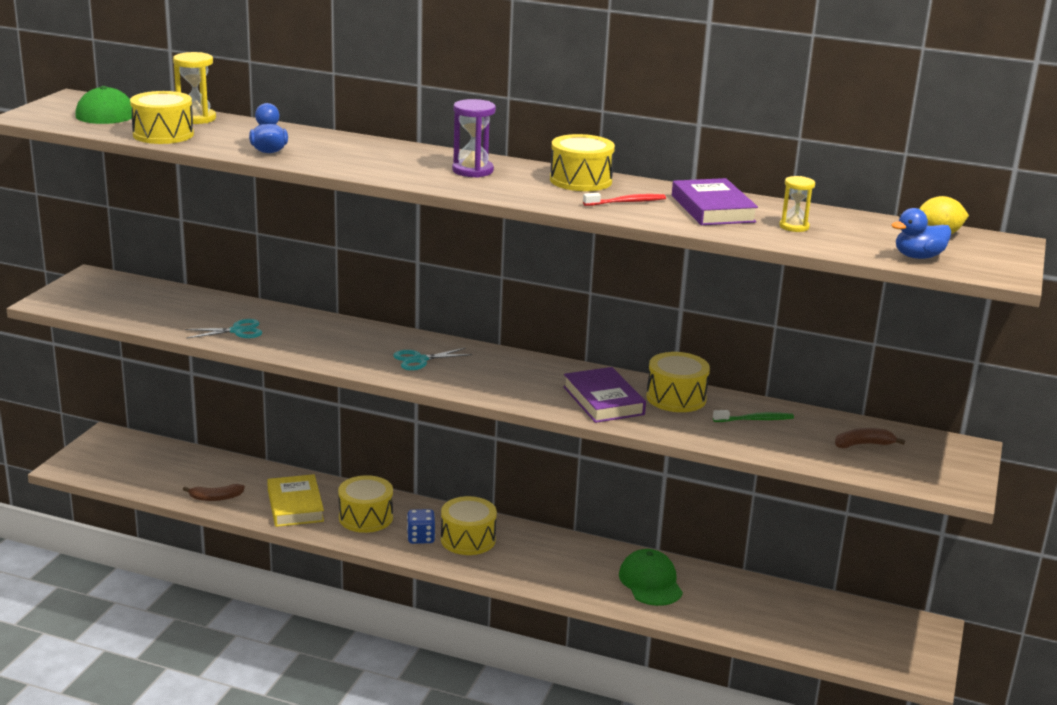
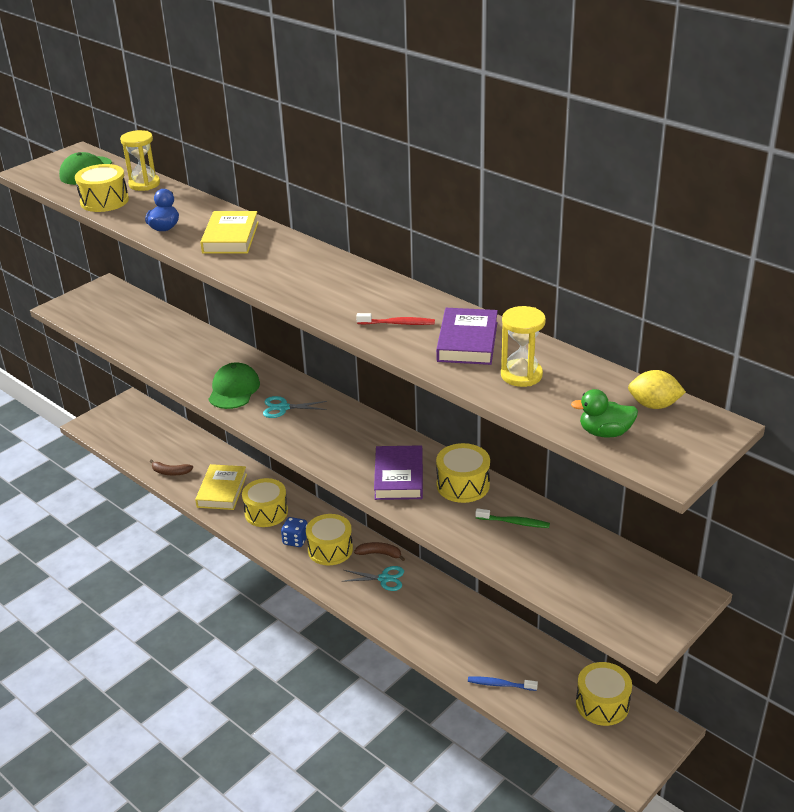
camera: 25 degrees right, 10 degrees up
(237, 331) = (169, 356): turquoise scissors -> turquoise scissors (384, 579)
(358, 153) = (230, 237): none -> yellow book
(472, 171) = (303, 268): purple hourglass -> none
(580, 180) = (383, 291): yellow drum -> yellow drum (602, 704)
(650, 582) = (449, 623): green cap -> green cap (234, 390)
(742, 625) = (500, 684): none -> blue toothbrush
(794, 227) = (521, 375): yellow hourglass -> yellow hourglass, size x1.51
(863, 444) = (592, 570): brown banana -> brown banana (379, 554)
(918, 257) = (605, 432): blue duck -> green duck

